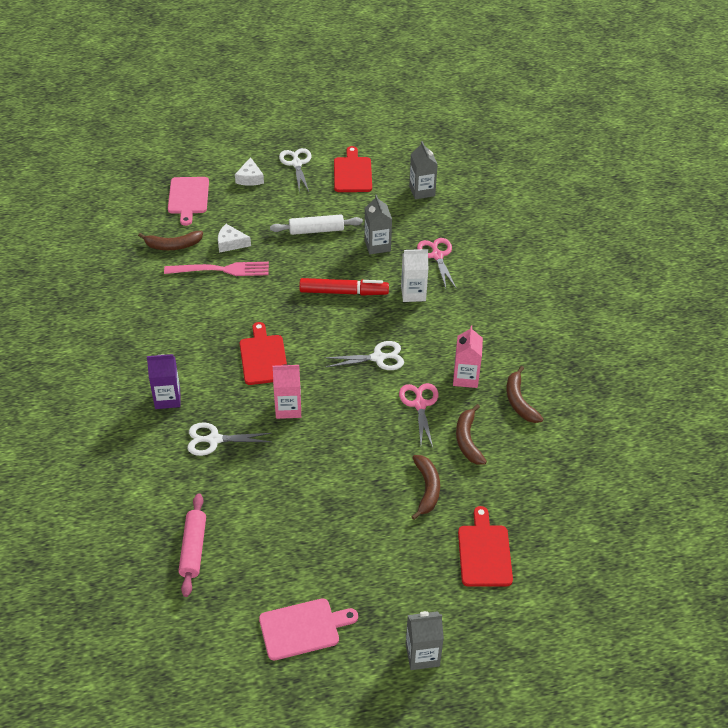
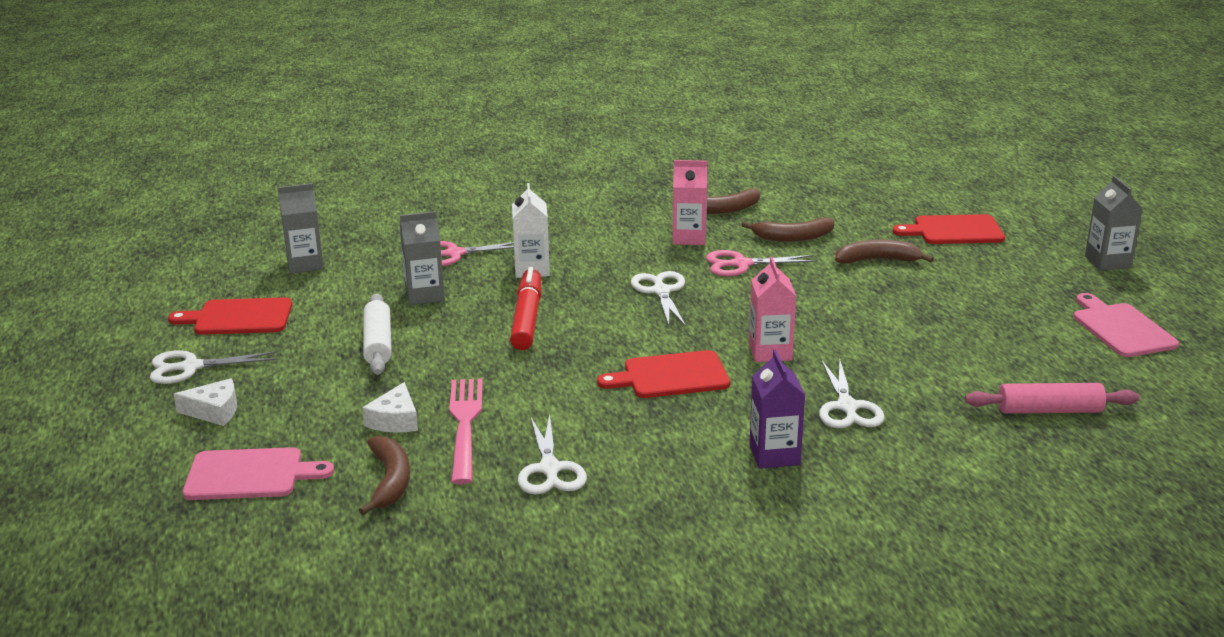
camera: 90 degrees left, 20 degrees down
(172, 304) = (550, 469): none -> white scissors

